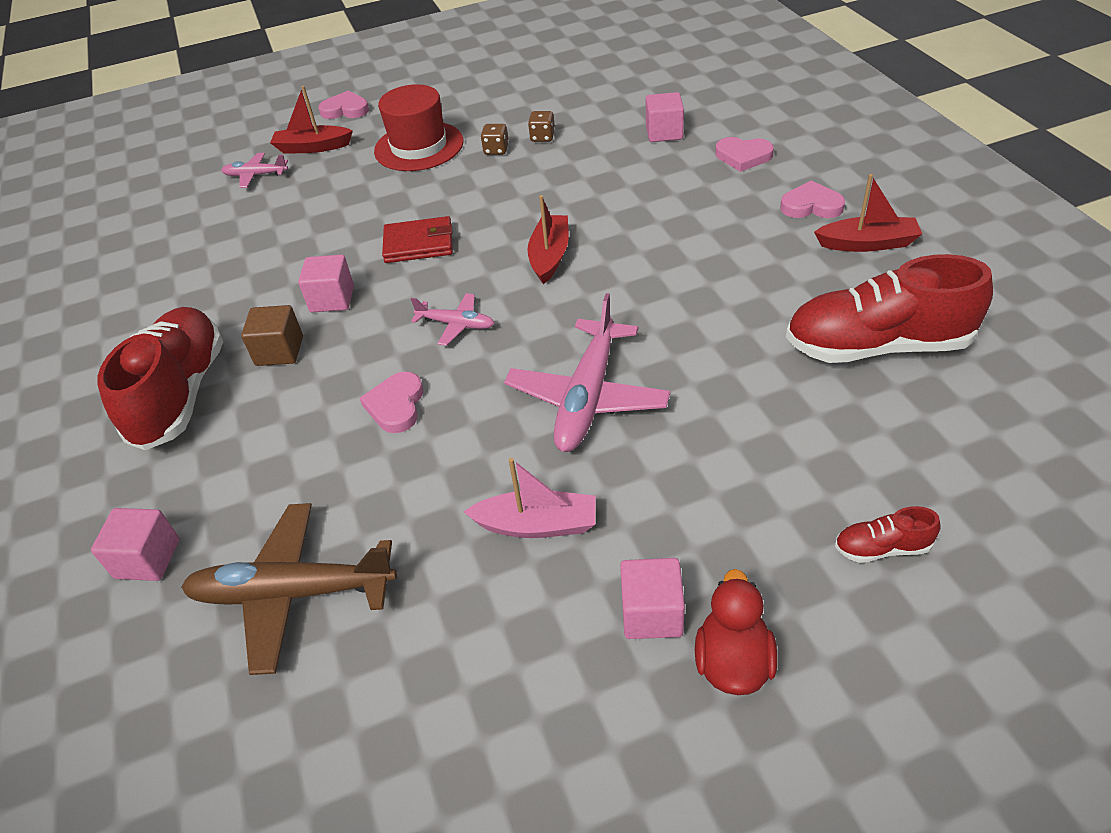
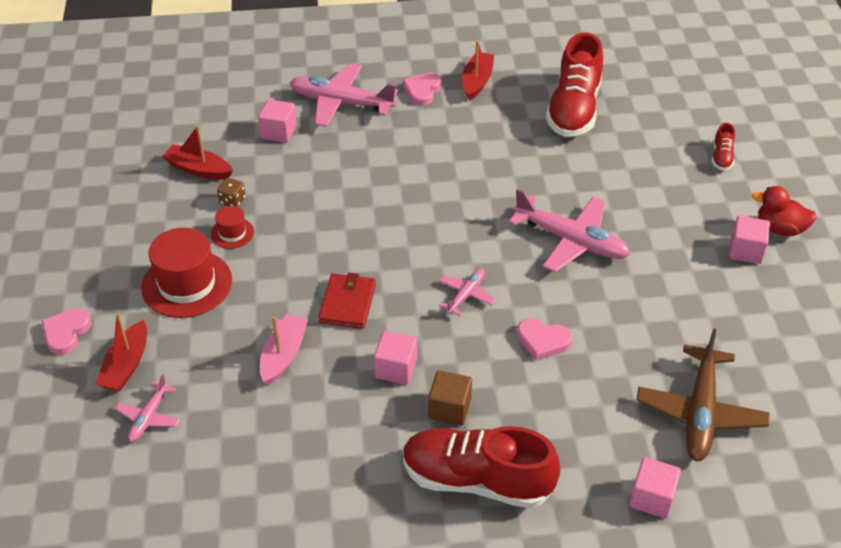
camera: 80 degrees left, 0 degrees up
(496, 150) = (232, 233): brown dice -> red hat
(537, 525) = (673, 285): pink boat -> pink boat (283, 355)
(550, 256) = (408, 229): red boat -> red boat (198, 169)
(743, 156) = (341, 103): pink heart -> pink plane

